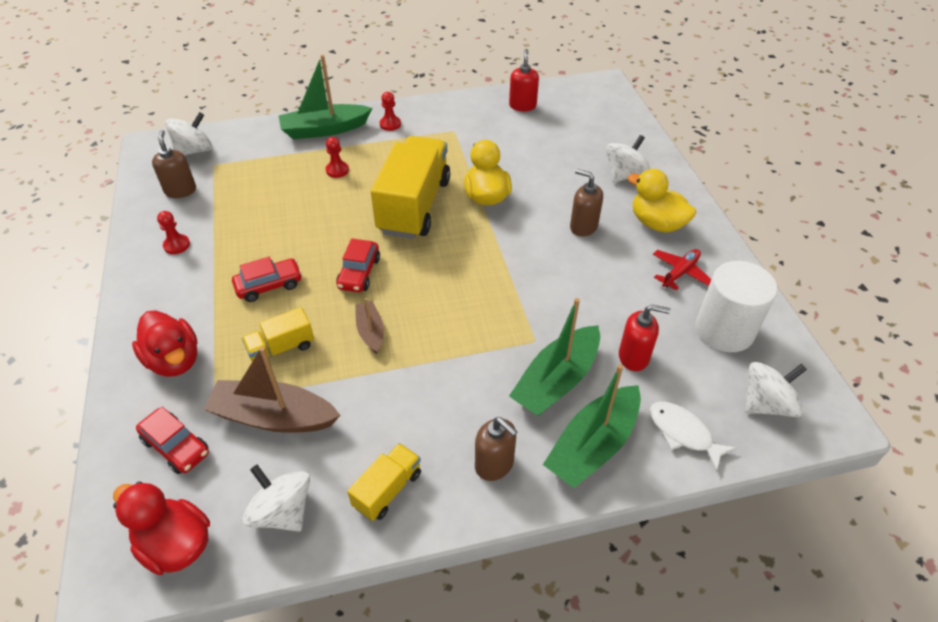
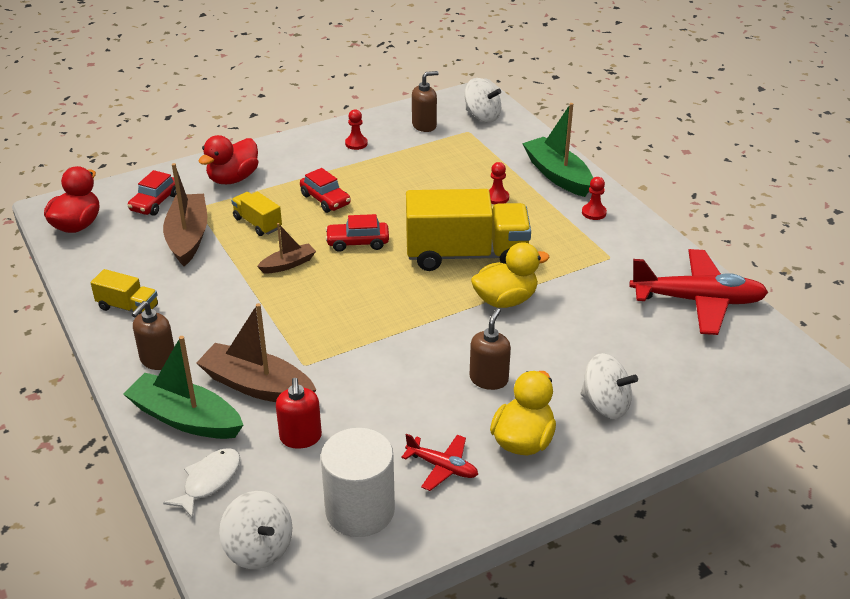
camera: 75 degrees right, 10 degrees down
(282, 511) = (105, 262): white spinning top -> none
(522, 106) = (697, 301): red soap dispenser -> red plane
(556, 381) = (257, 386): green boat -> brown boat

